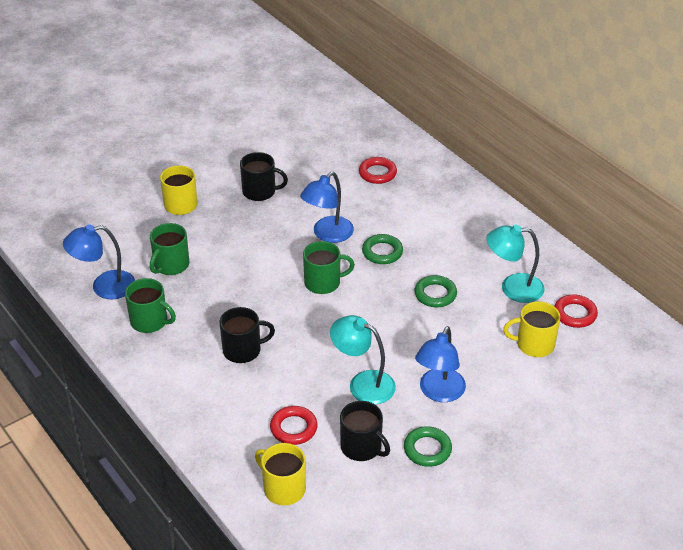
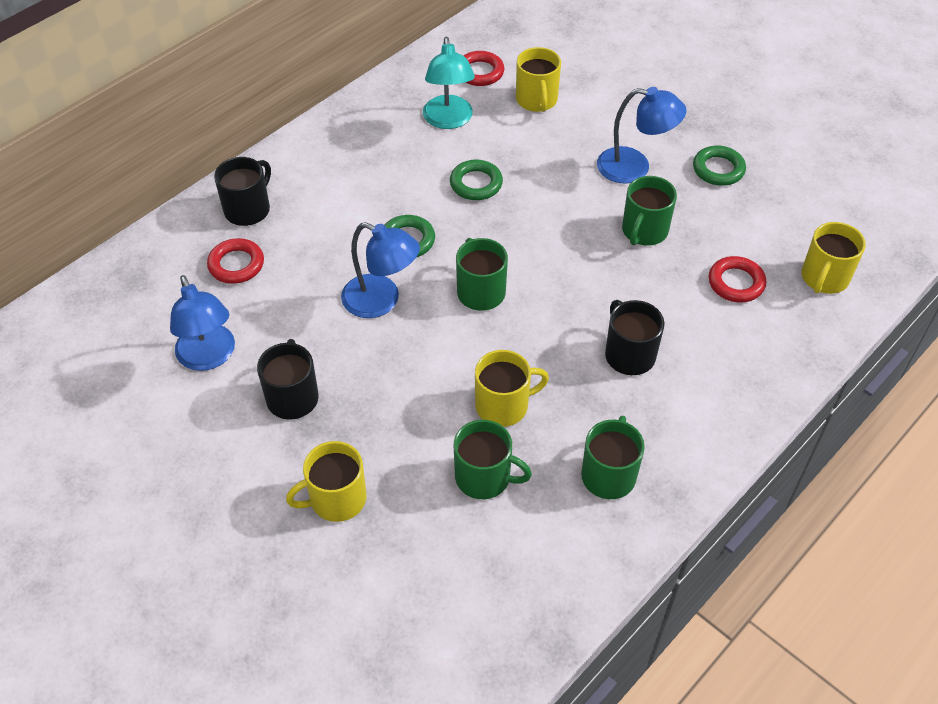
camera: 100 degrees left, 10 degrees up
(104, 287) = (553, 556): blue lamp -> blue lamp (209, 357)
(221, 281) = (503, 405): none -> yellow mug
(362, 447) = (738, 221): black mug -> black mug (248, 209)
(363, 383) = (644, 231): turquoise lamp -> green mug

